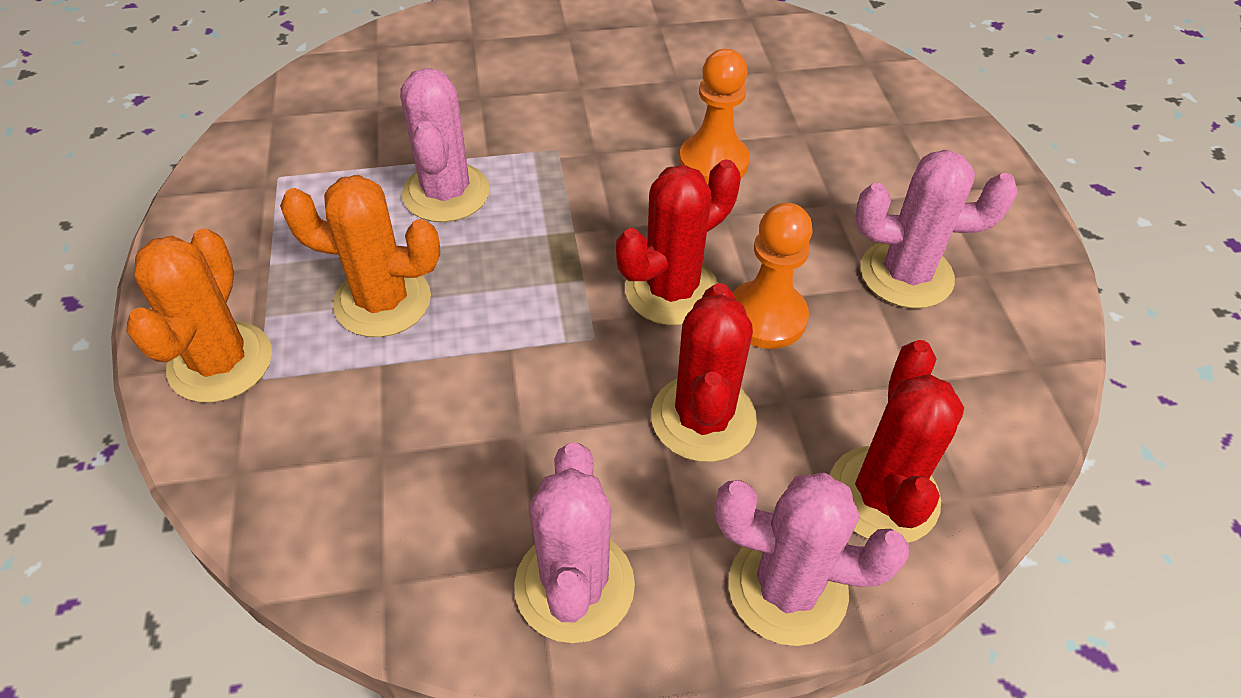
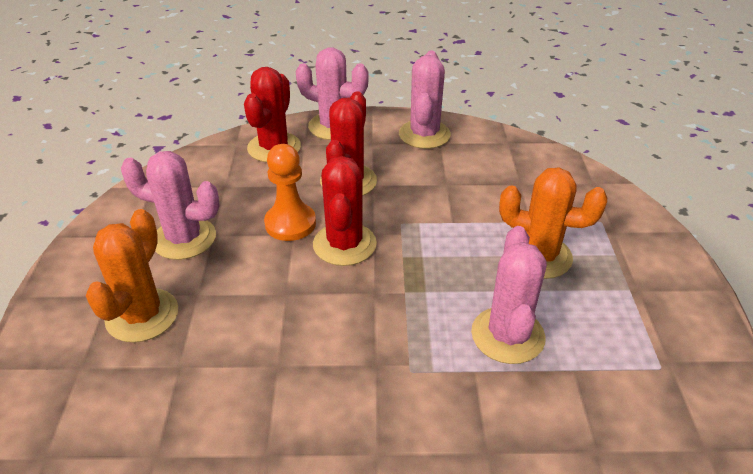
camera: 170 degrees left, 10 degrees down
(220, 362) = (630, 231): orange cactus -> orange cactus (142, 315)
(671, 290) = (344, 244): red cactus -> red cactus turned 60 degrees counterclockwise
(713, 162) = (274, 341): orange pawn -> none

